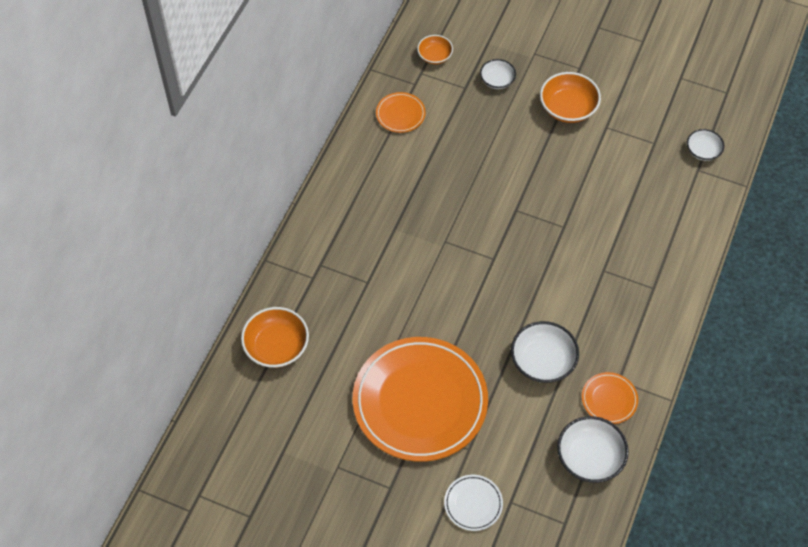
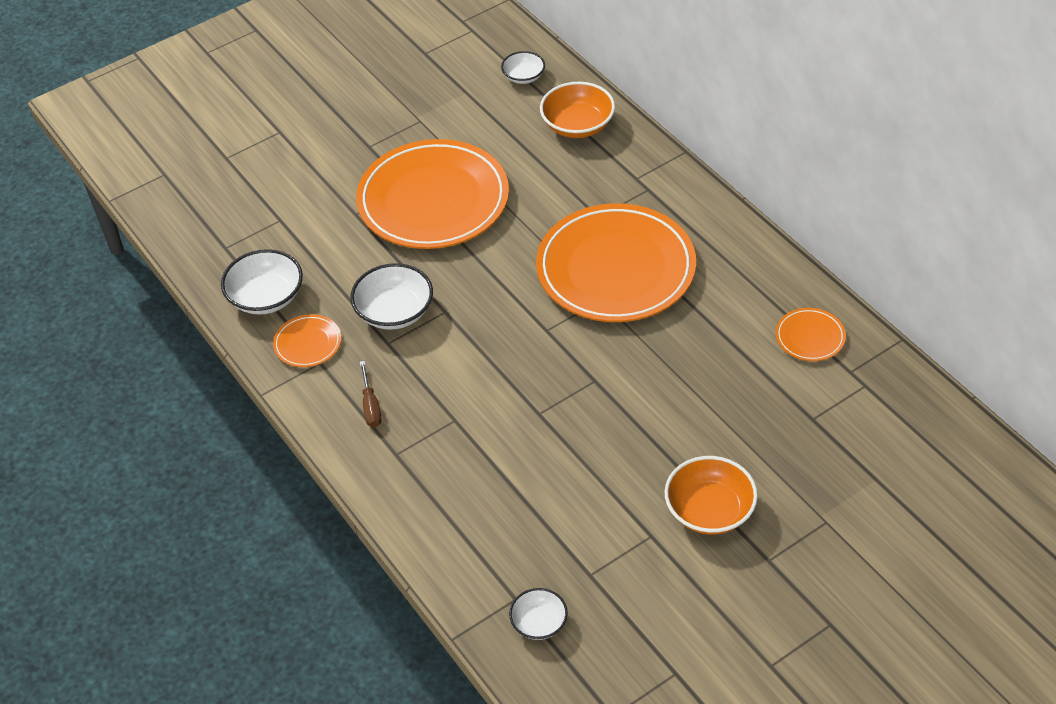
camera: 125 degrees right, 10 degrees down
(411, 246) = (616, 269): none -> orange plate
(434, 56) = (886, 412): orange bowl -> none
(473, 504) = (303, 194): white plate -> none
(497, 80) = (804, 457): white bowl -> white bowl (523, 76)
(629, 326) = (371, 406): none -> brown screwdriver

